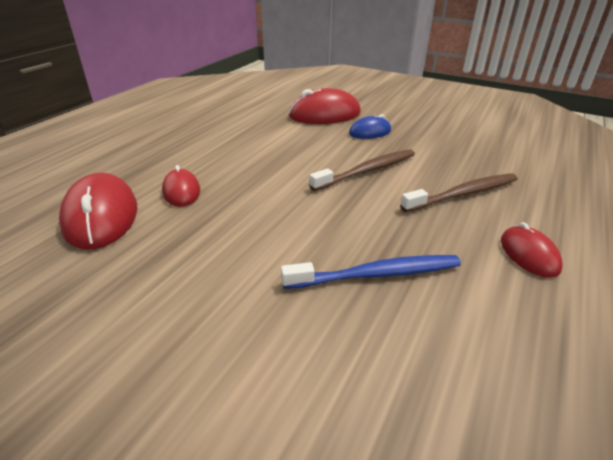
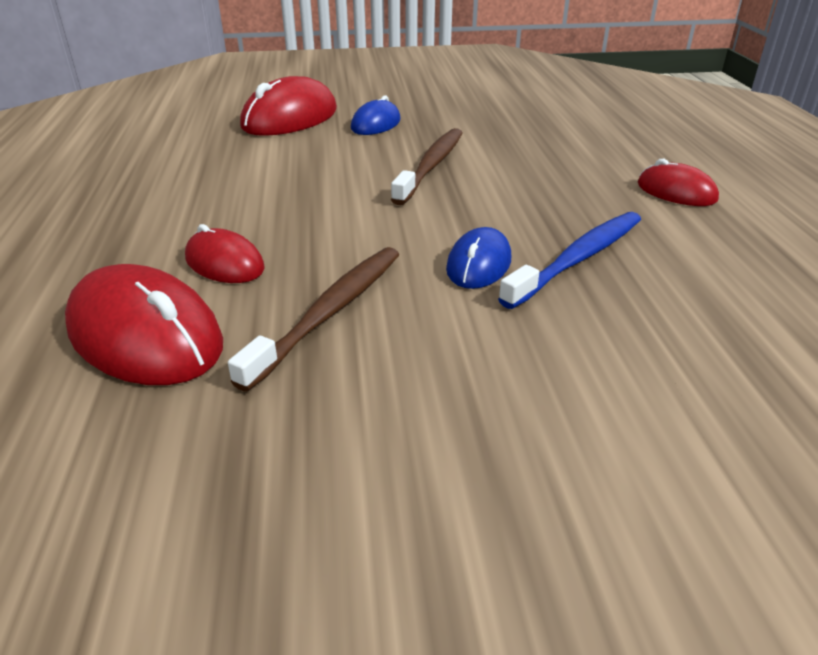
camera: 35 degrees left, 0 degrees up
(307, 249) = (479, 264): none -> blue mouse
(463, 194) = (557, 159): brown toothbrush -> brown toothbrush (330, 312)

